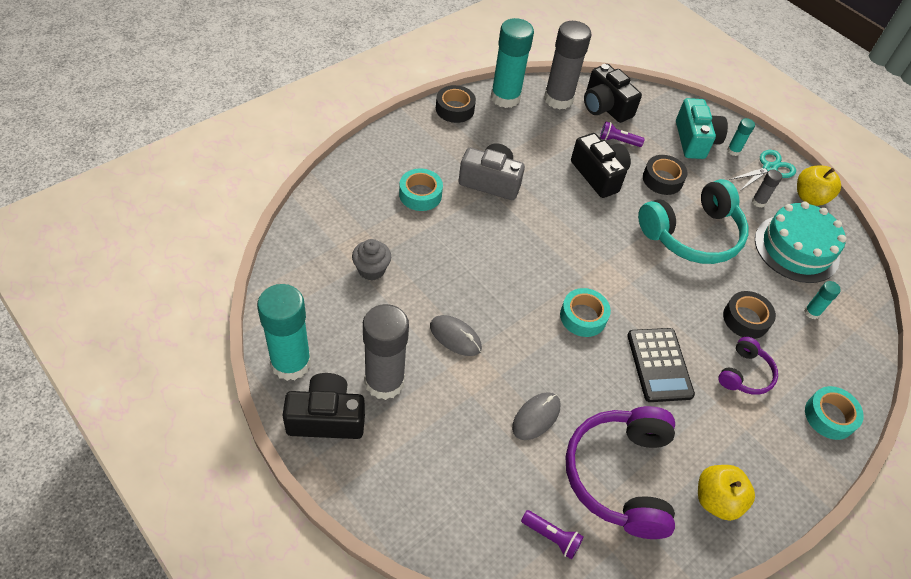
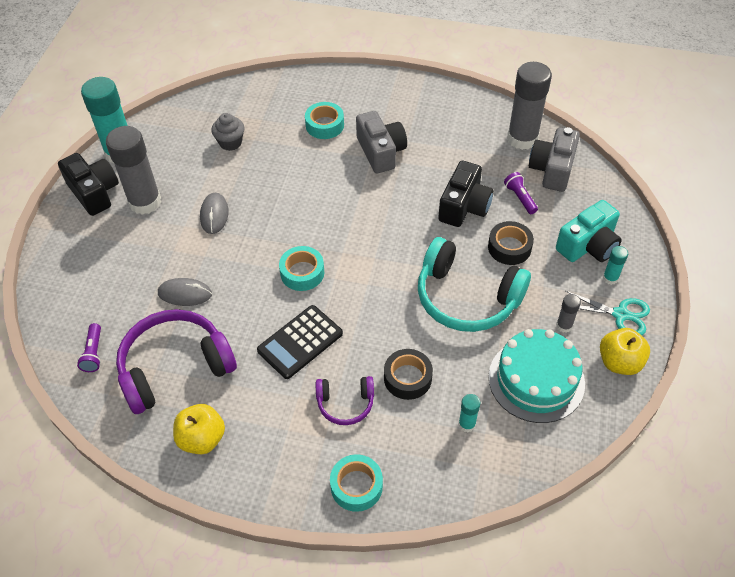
camera: 60 degrees right, 0 degrees up
(455, 109) = (433, 92): black tape -> none
(505, 97) = (482, 110): turquoise glue stick -> none
(605, 106) = (552, 169): black camera -> grey camera

